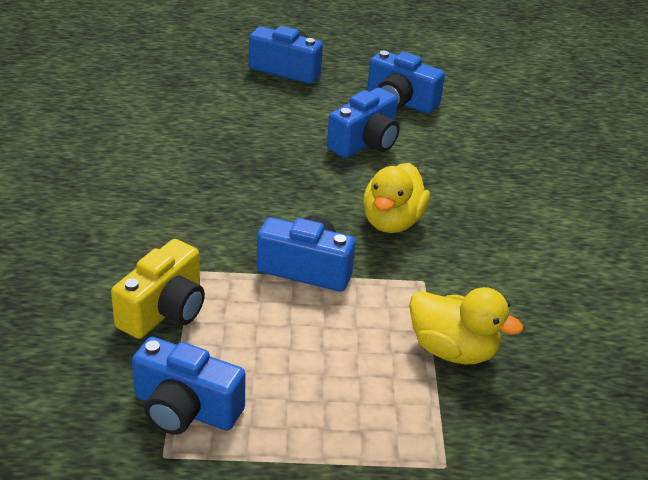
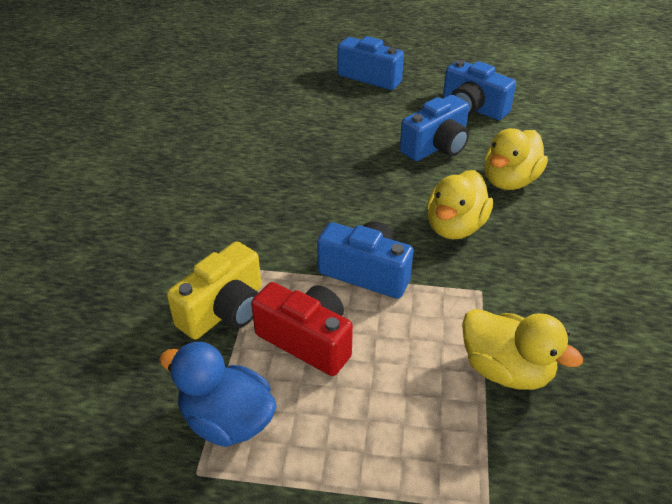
camera: 10 degrees right, 5 degrees up
(185, 409) = (227, 420): blue camera -> blue duck
(254, 334) = (307, 340): none -> red camera
(444, 175) = (509, 181): none -> yellow duck

